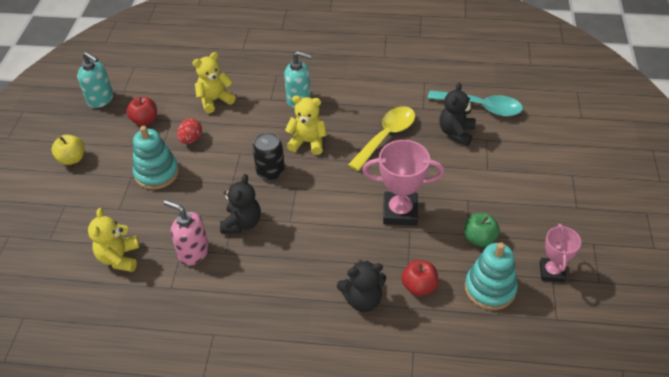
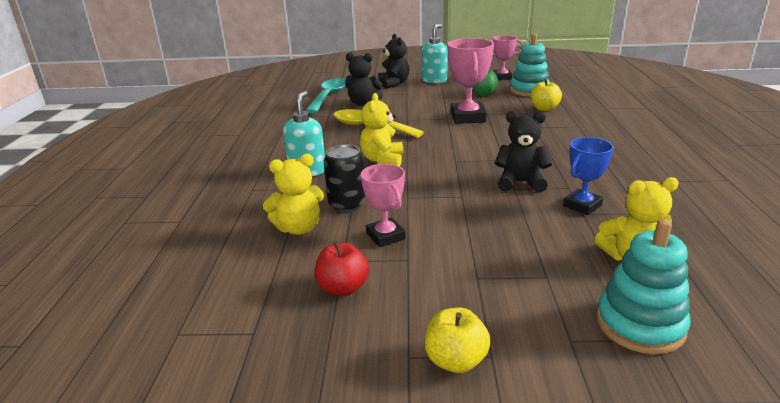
camera: 95 degrees left, 20 degrees down
(101, 100) = (276, 360): turquoise soap dispenser -> turquoise soap dispenser (434, 80)
(156, 173) = (462, 254): turquoise stacking toy -> turquoise stacking toy (640, 325)
(191, 139) = (385, 236): red egg -> pink trophy
(193, 252) = (582, 205): pink soap dispenser -> blue trophy
(215, 100) = (299, 228): yellow teddy bear -> yellow teddy bear turned 75 degrees counterclockwise
(270, 172) = (435, 175): black can -> black can (347, 204)
(362, 300) = (573, 125): black teddy bear -> black teddy bear (394, 84)
(419, 286) = (544, 108): red apple -> yellow apple

